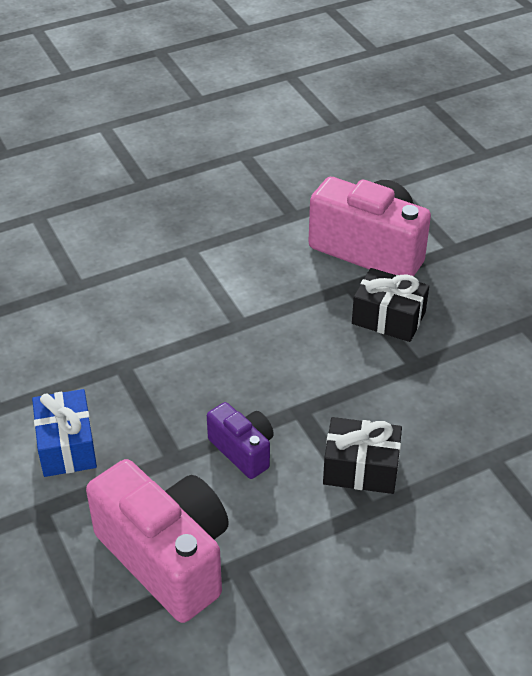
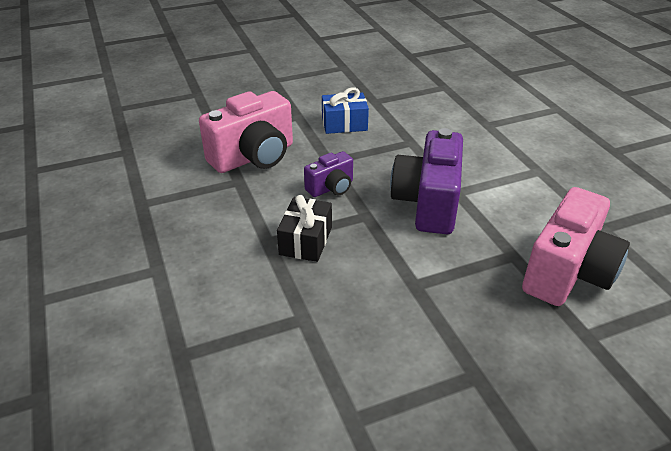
camera: 95 degrees right, 5 degrees down
(266, 351) = (428, 203): none -> purple camera
(388, 318) = (473, 274): black gift -> none

